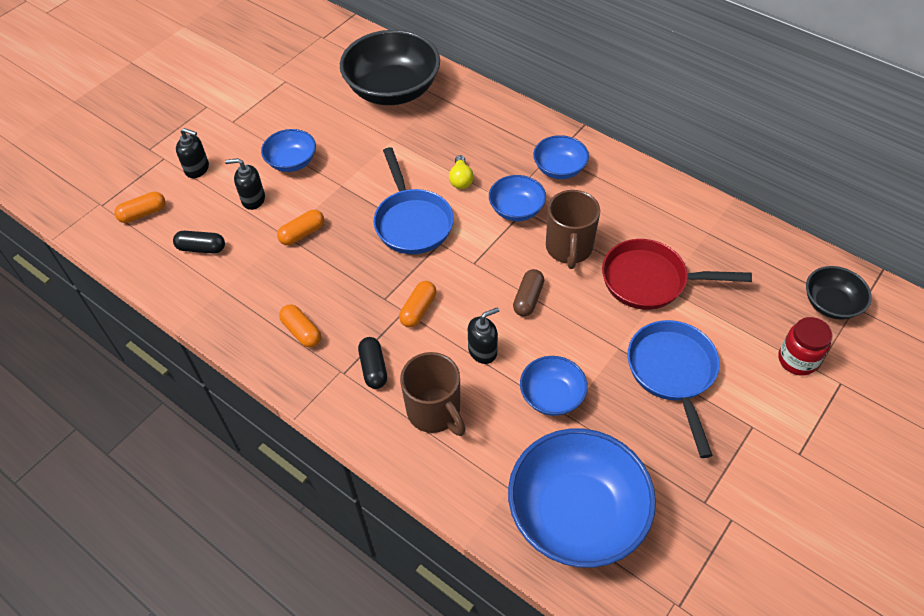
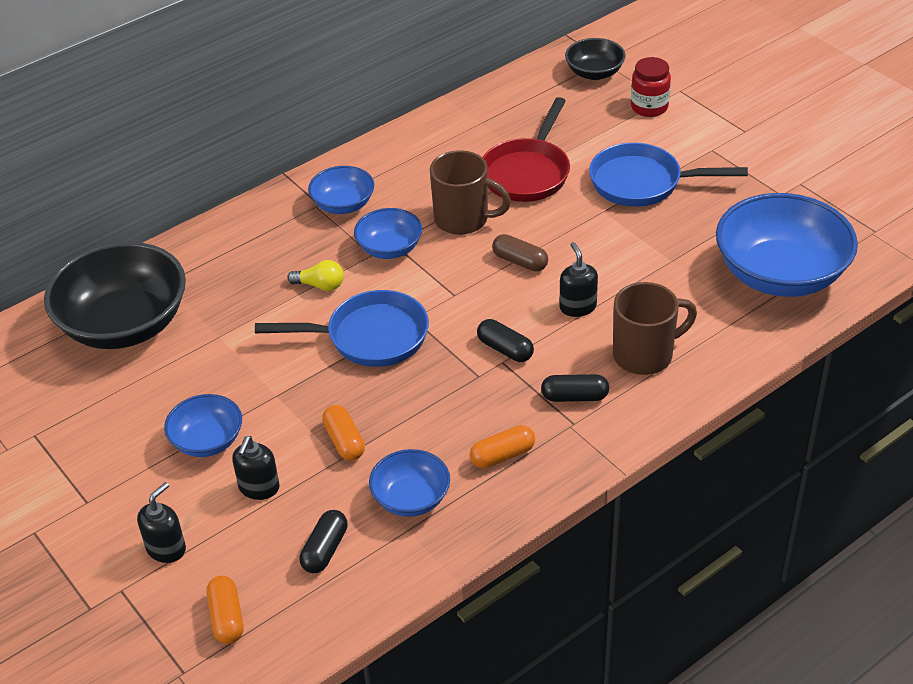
camera: 75 degrees left, 10 degrees down
(418, 310) = (505, 349): orange capsule -> black capsule
(552, 396) = (647, 266): blue bowl -> blue bowl (411, 498)

